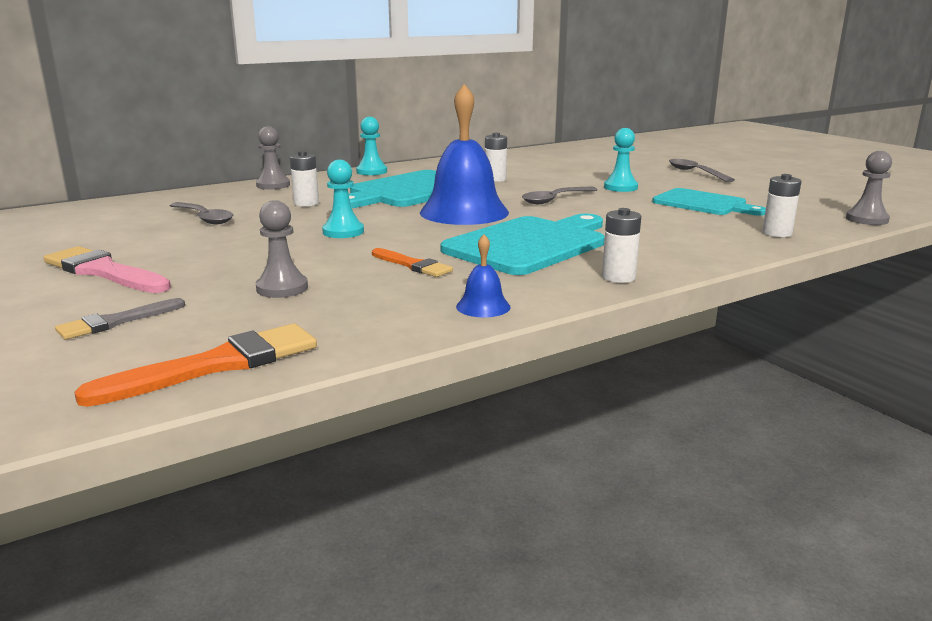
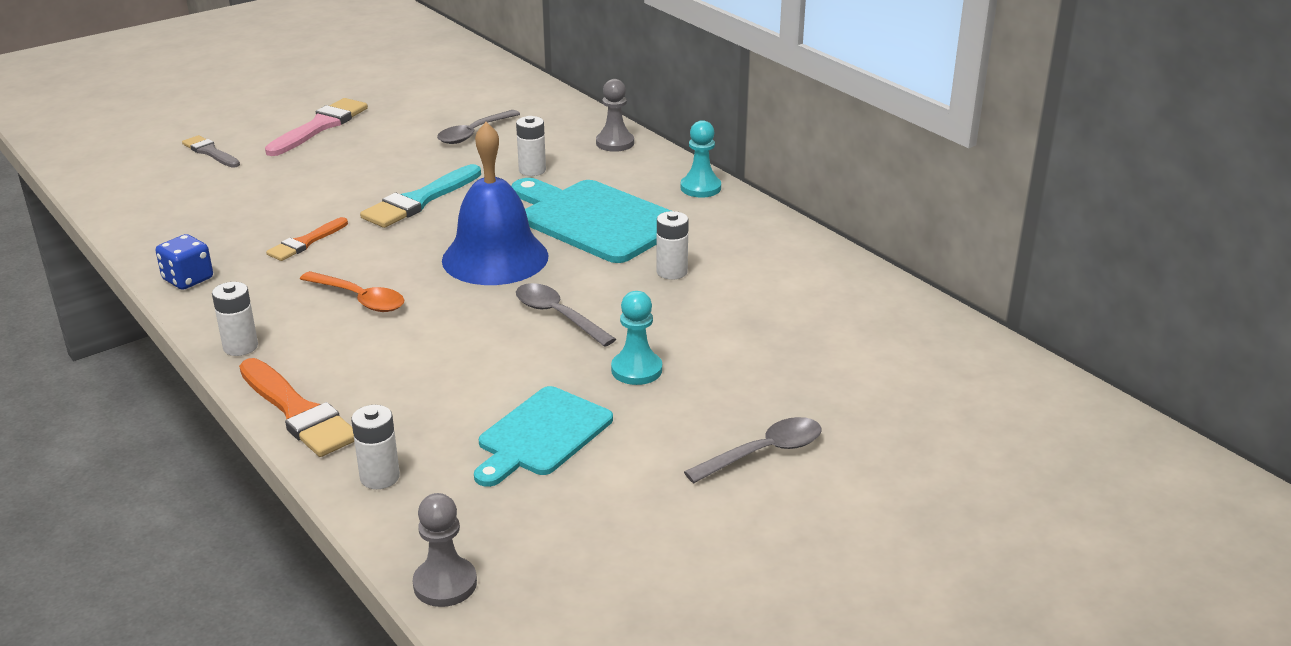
camera: 85 degrees right, 10 degrees up
(217, 365) = (120, 195): orange brush -> orange brush (298, 412)
(282, 288) = (260, 195): grey pawn -> none
(343, 232) = (420, 200): turquoise pawn -> turquoise brush
(483, 306) = (188, 279): blue bell -> blue dice
(530, 244) = (360, 299): turquoise cutting board -> orange spoon

